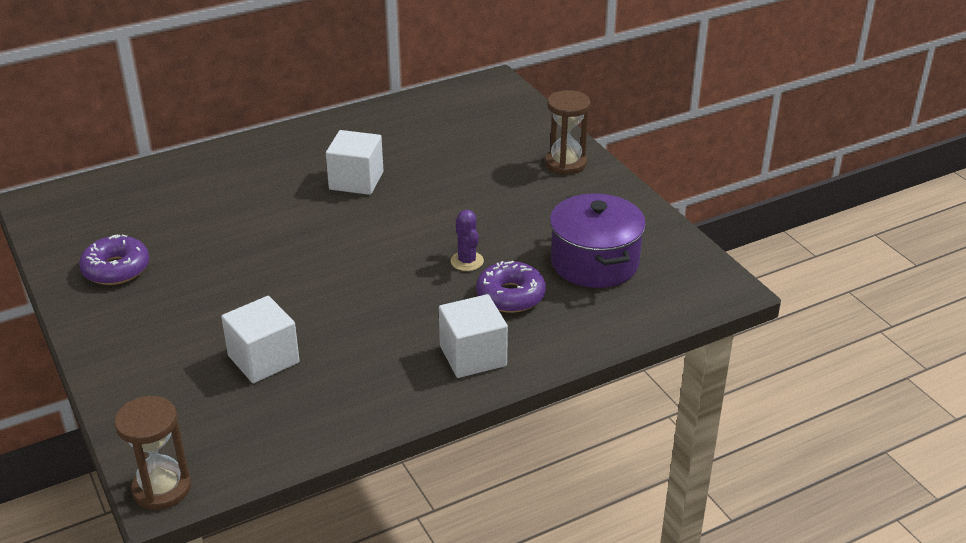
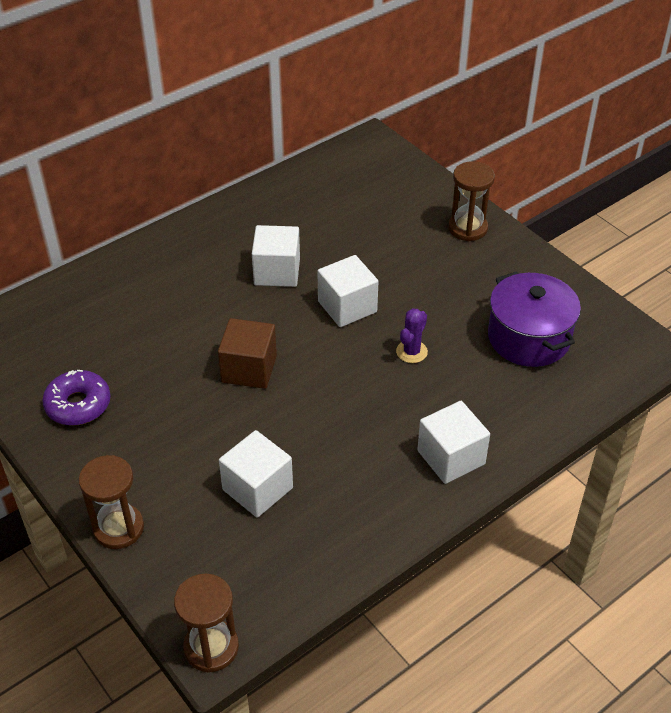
camera: 10 degrees left, 10 degrees up
(112, 375) = (118, 528): none -> brown hourglass
(296, 258) = (249, 369): none -> brown cube
(415, 217) = (347, 307): none -> white cube
(467, 261) = (411, 352): purple cactus -> purple cactus turned 60 degrees clockwise
(510, 296) = (464, 385): purple donut -> none

